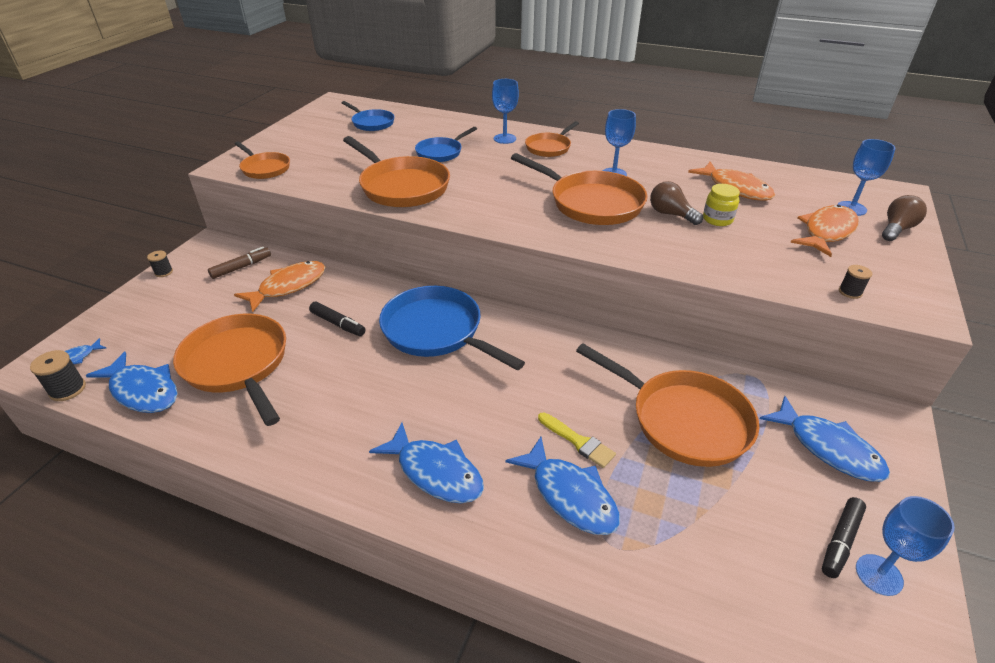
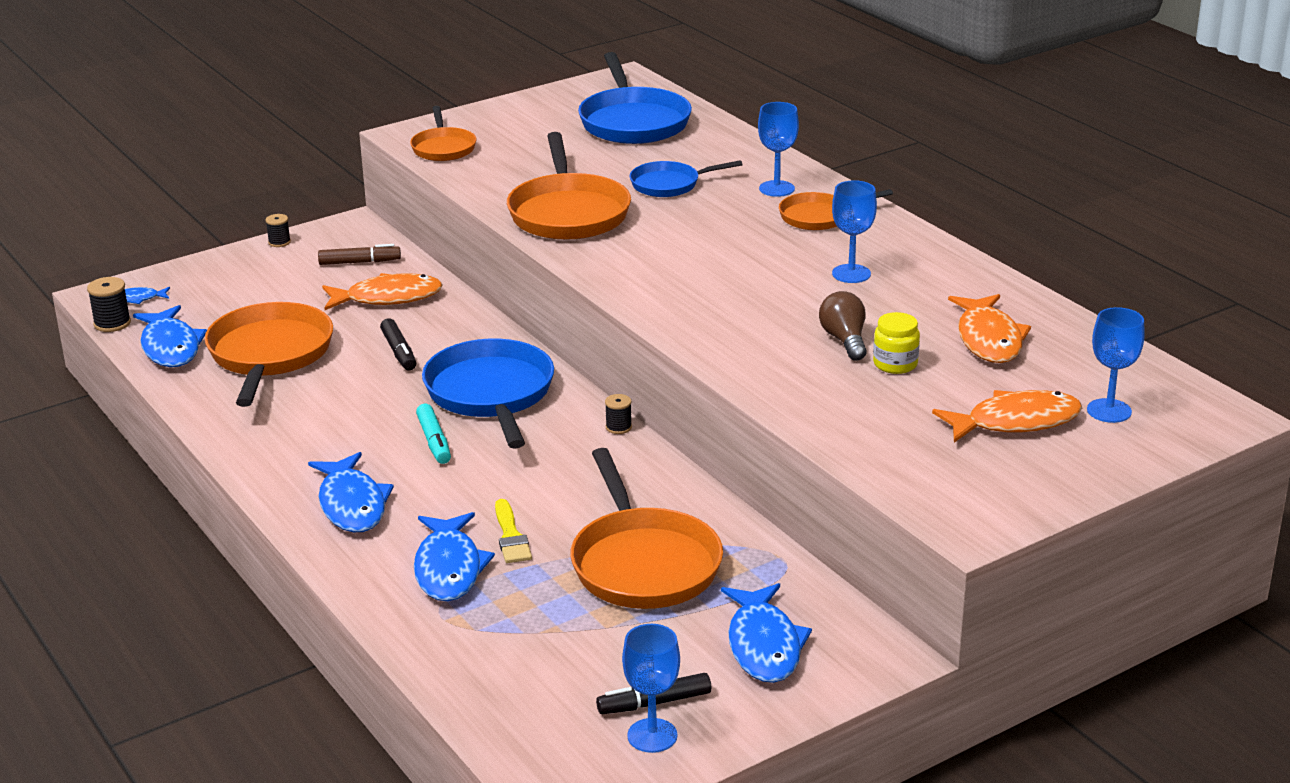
camera: 35 degrees right, 10 degrees down
(371, 123) = (633, 121): blue pan -> blue pan, size x1.75
(438, 385) = (434, 441): none -> turquoise marker
(591, 203) = (765, 297): orange pan -> none
(850, 292) = (917, 482): black spool -> black spool (618, 427)
(896, 229) = (1122, 451): brown light bulb -> none

